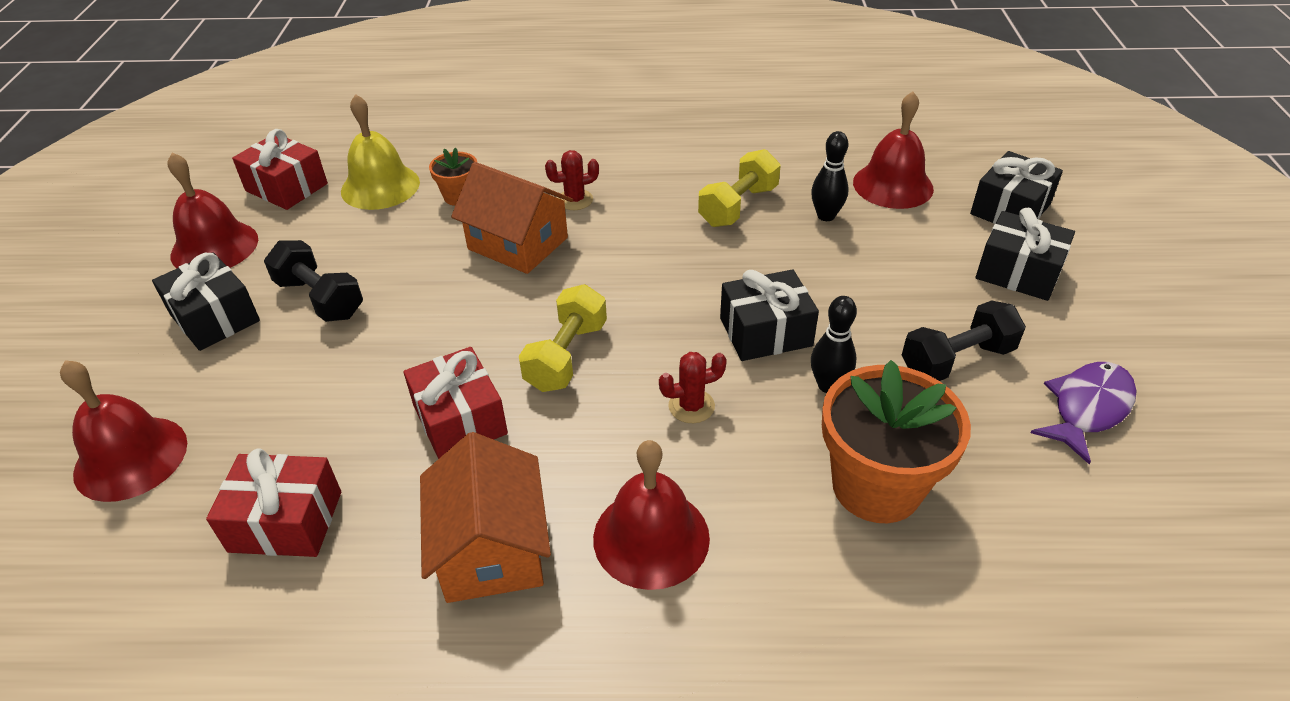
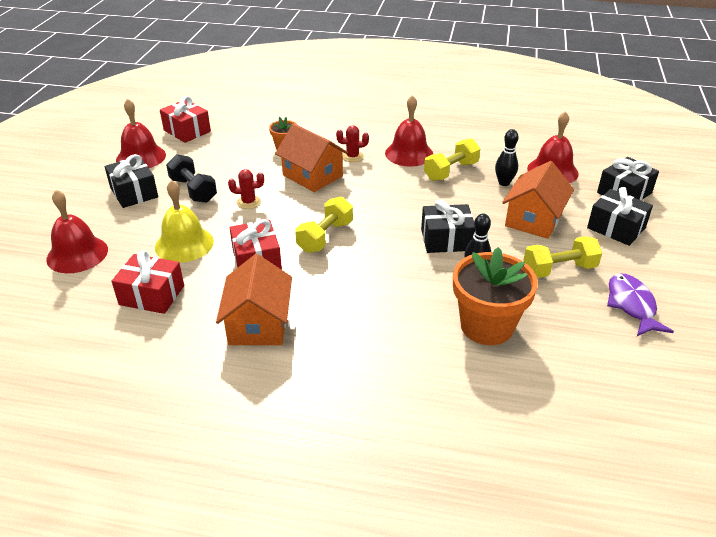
camera: 10 degrees right, 5 degrees down
(380, 186) = (240, 136): yellow bell -> yellow bell (184, 244)
(651, 537) = (348, 331): red bell -> red bell (409, 153)
(691, 406) = (390, 271): red cactus -> red cactus (248, 202)
(890, 275) = (534, 219): none -> orange house
(957, 360) = (559, 269): black dumbbell -> yellow dumbbell
(1087, 408) = (632, 305): purple fish -> purple fish turned 60 degrees counterclockwise

